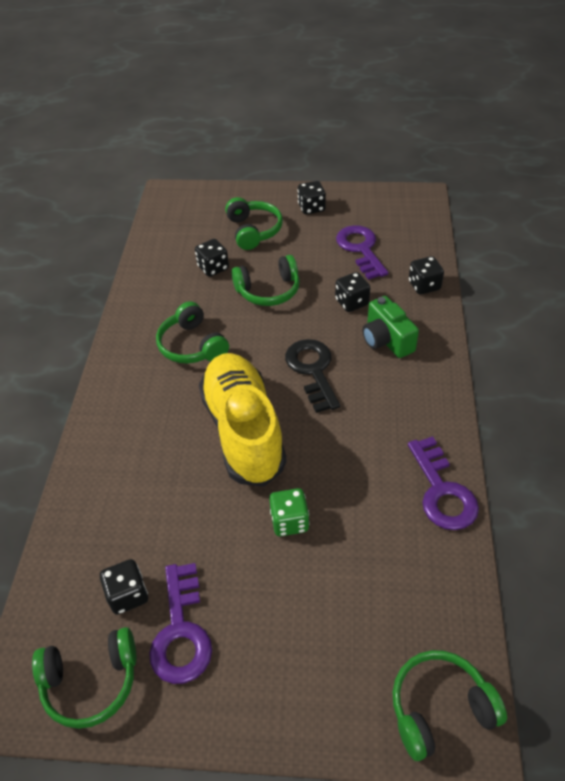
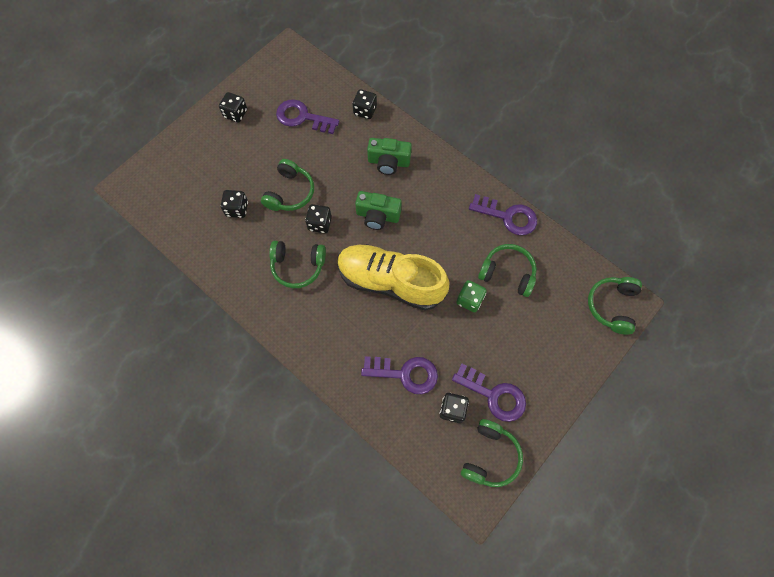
camera: 55 degrees left, 20 degrees up
(140, 515) = (405, 373): none -> purple key
(253, 231) = (224, 162): green headphones -> green headphones (507, 273)
(312, 370) = (377, 216): black key -> green camera
(351, 302) = (343, 156): black dice -> black dice (319, 224)

